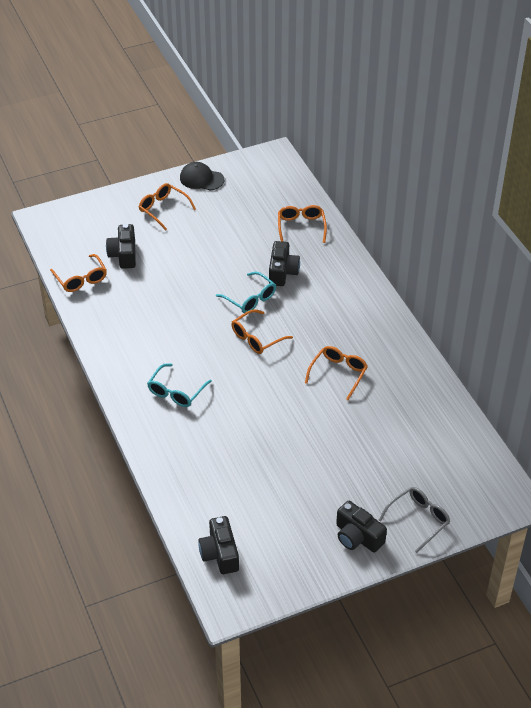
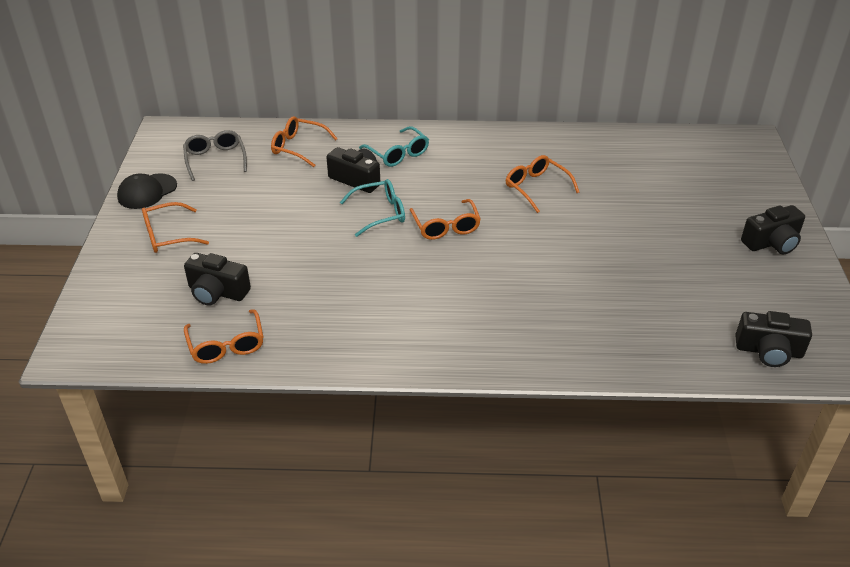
camera: 65 degrees left, 5 degrees down
(81, 279) = (226, 344): orange glasses -> orange glasses turned 75 degrees clockwise
(176, 391) = (492, 313): turquoise glasses -> turquoise glasses (397, 153)
(418, 520) = (761, 199): grey glasses -> grey glasses (215, 160)

